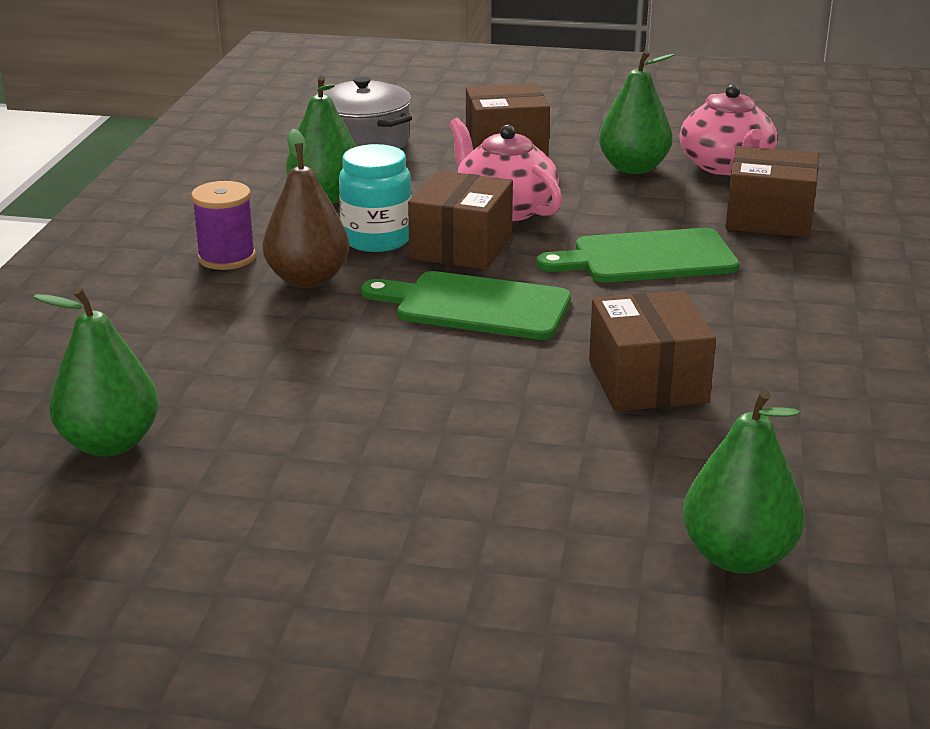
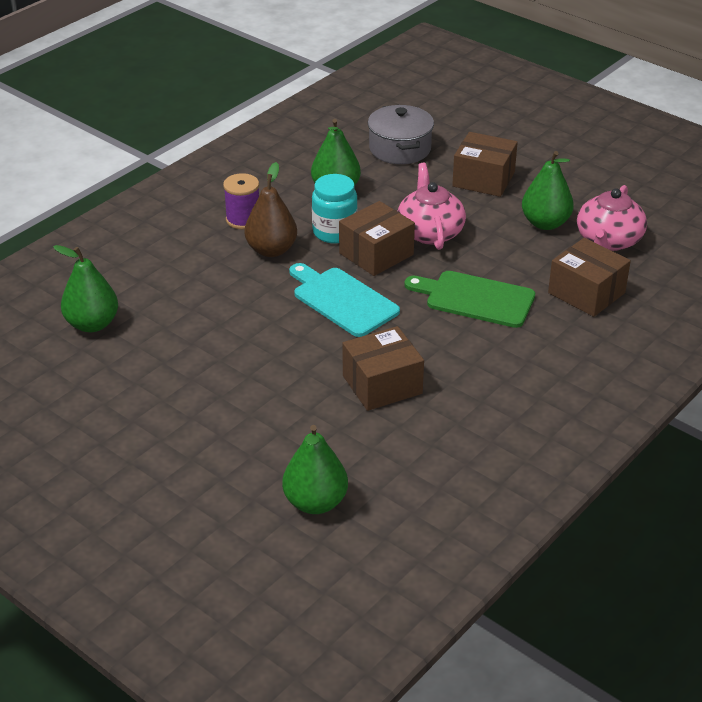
camera: 30 degrees right, 10 degrees up
(475, 306) = (342, 300): green cutting board -> turquoise cutting board
(647, 381) = (382, 384): brown box -> brown box turned 45 degrees clockwise

